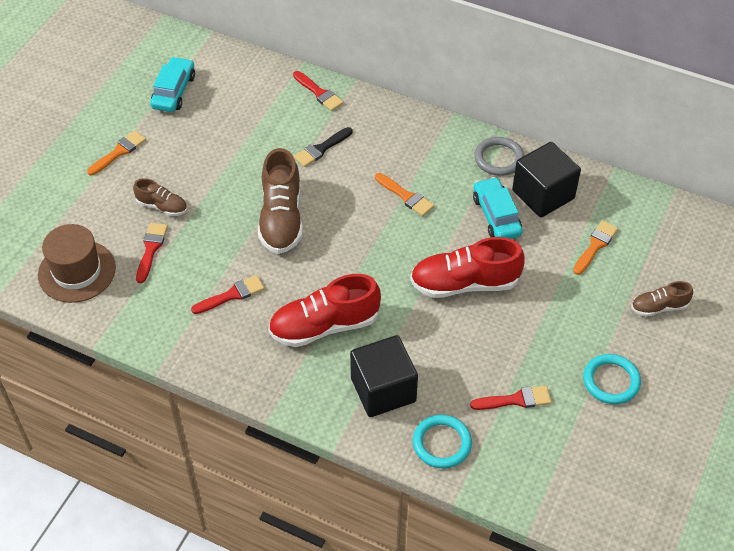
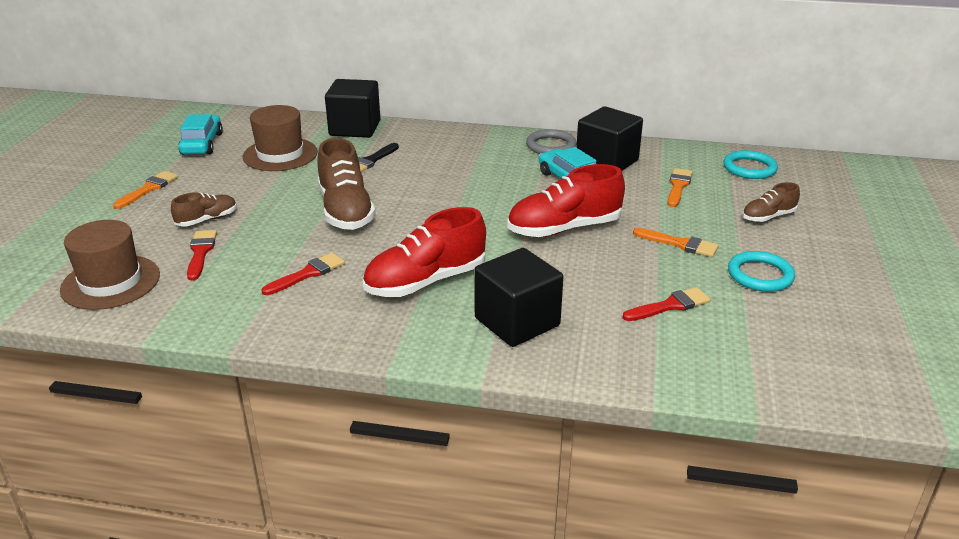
camera: 15 degrees left, 20 degrees down
(162, 206) = (207, 220): brown shoe -> brown shoe turned 45 degrees counterclockwise
(241, 122) = (280, 154): none -> brown hat
(319, 93) = (355, 128): red brush -> black cube
(406, 196) = (472, 179): orange brush -> orange brush (680, 244)
(442, 443) = (609, 355): turquoise ring -> turquoise ring (749, 168)

